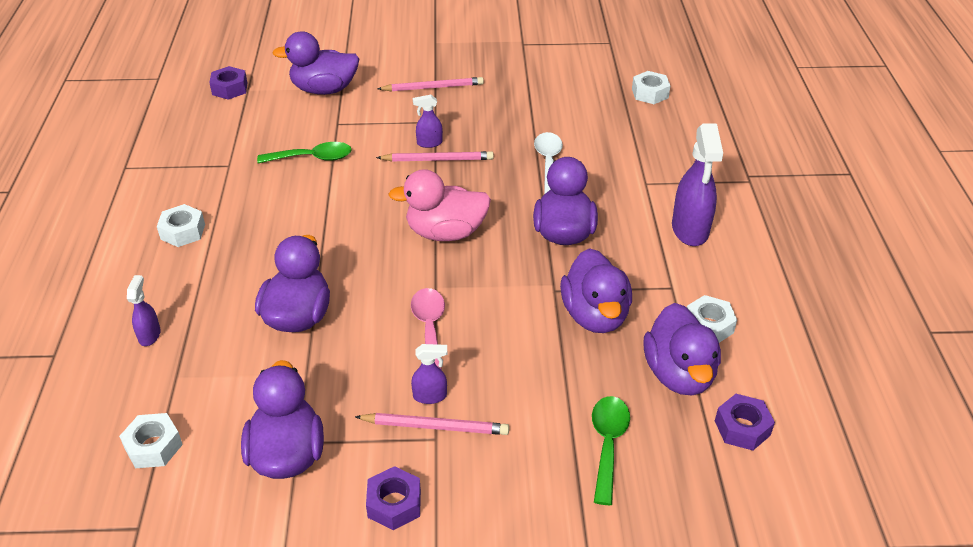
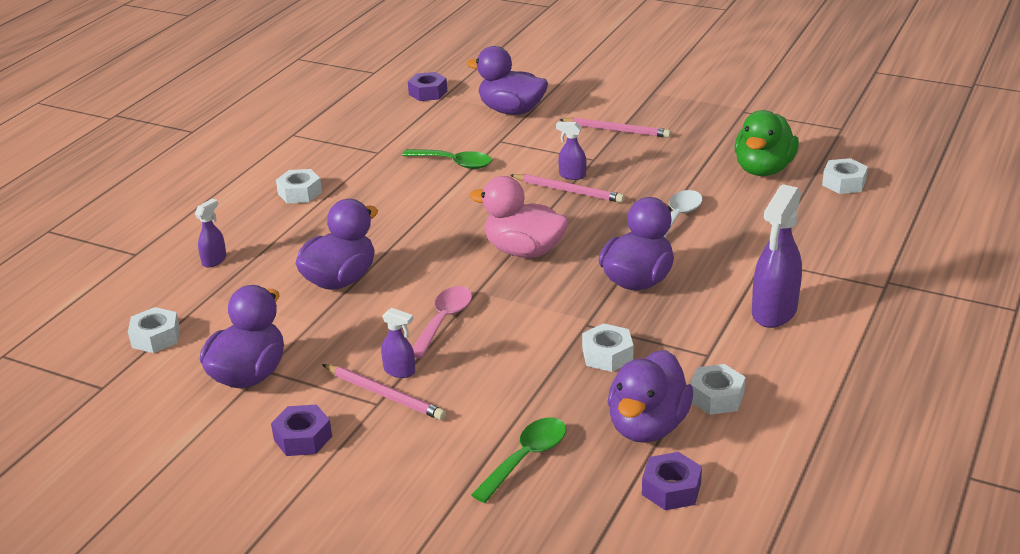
camera: 30 degrees right, 10 degrees down
(580, 96) = (763, 169): none -> green duck
(595, 315) = (607, 355): purple duck -> white nut

